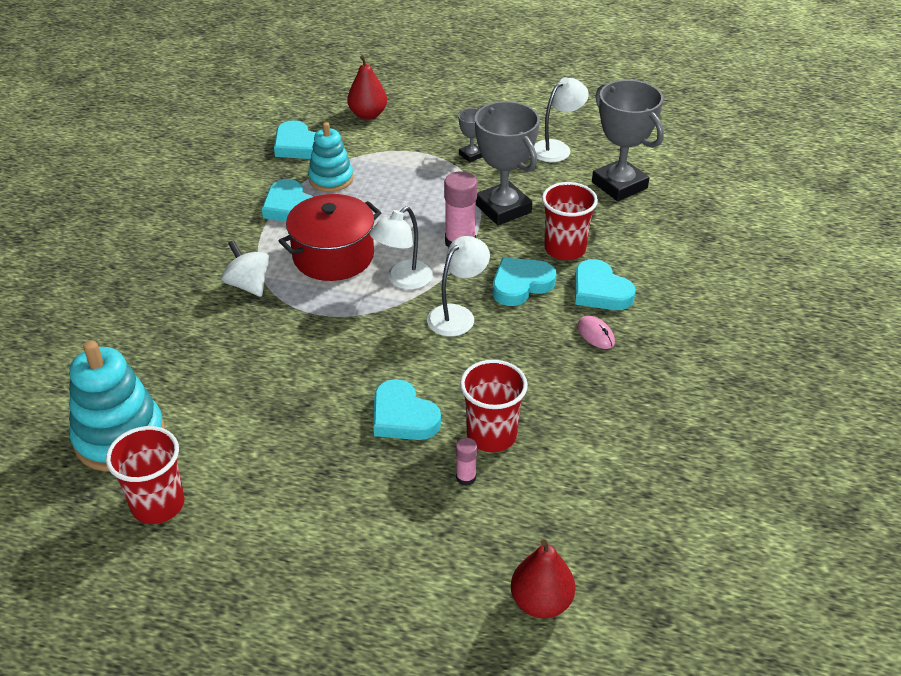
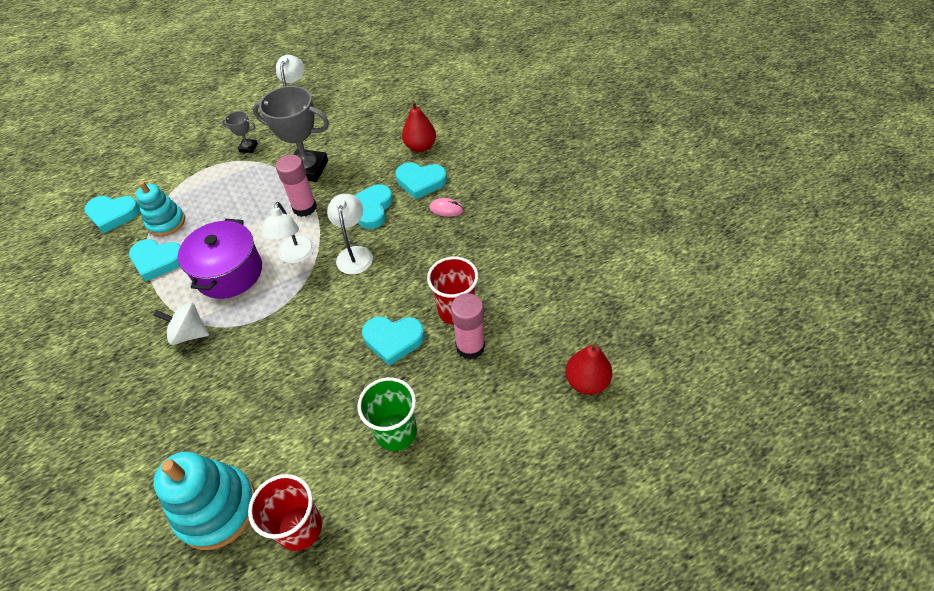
camera: 40 degrees left, 10 degrees up
(314, 495) = (396, 432): none -> green cup
(333, 256) = (229, 272): red pot -> purple pot
(368, 115) = (143, 163): red pear -> red pear (420, 147)
(466, 477) = (470, 346): pink glue stick -> pink glue stick, size x1.91
(565, 249) = (373, 170): red cup -> none
(619, 185) = (362, 112): grey trophy -> none

